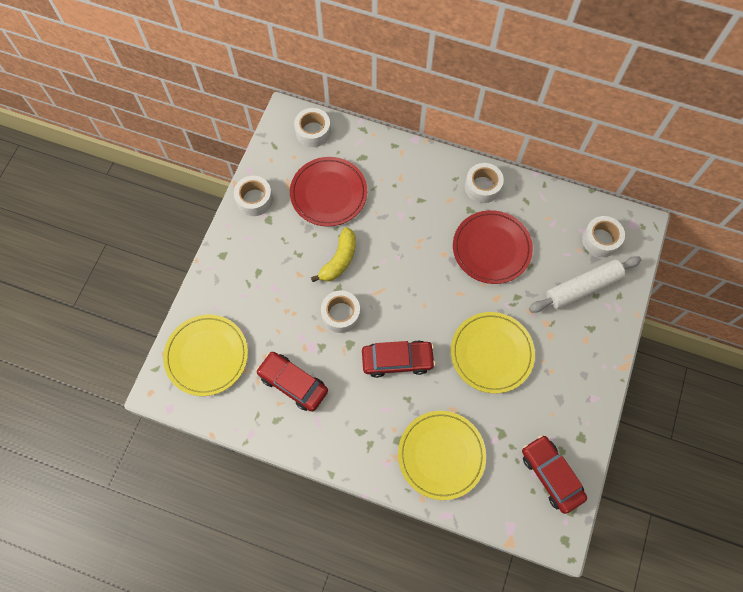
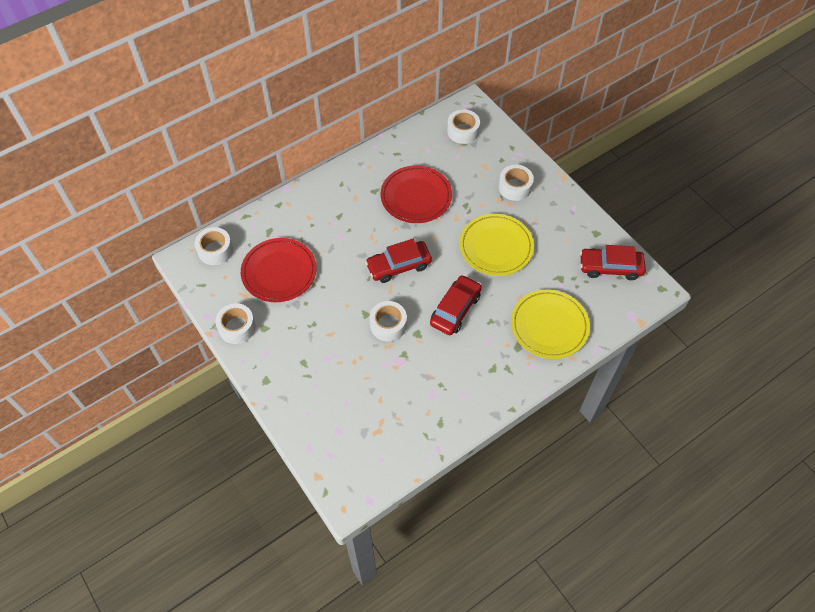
camera: 55 degrees left, 10 degrees down
(207, 356) = (345, 444): yellow plate -> none
(293, 383) = (419, 392): red car -> red car (398, 266)
(339, 260) = (342, 299): yellow banana -> none
(482, 187) = (363, 172): white tape -> white tape (515, 187)
(582, 287) = (489, 163): white rolling pin -> none

